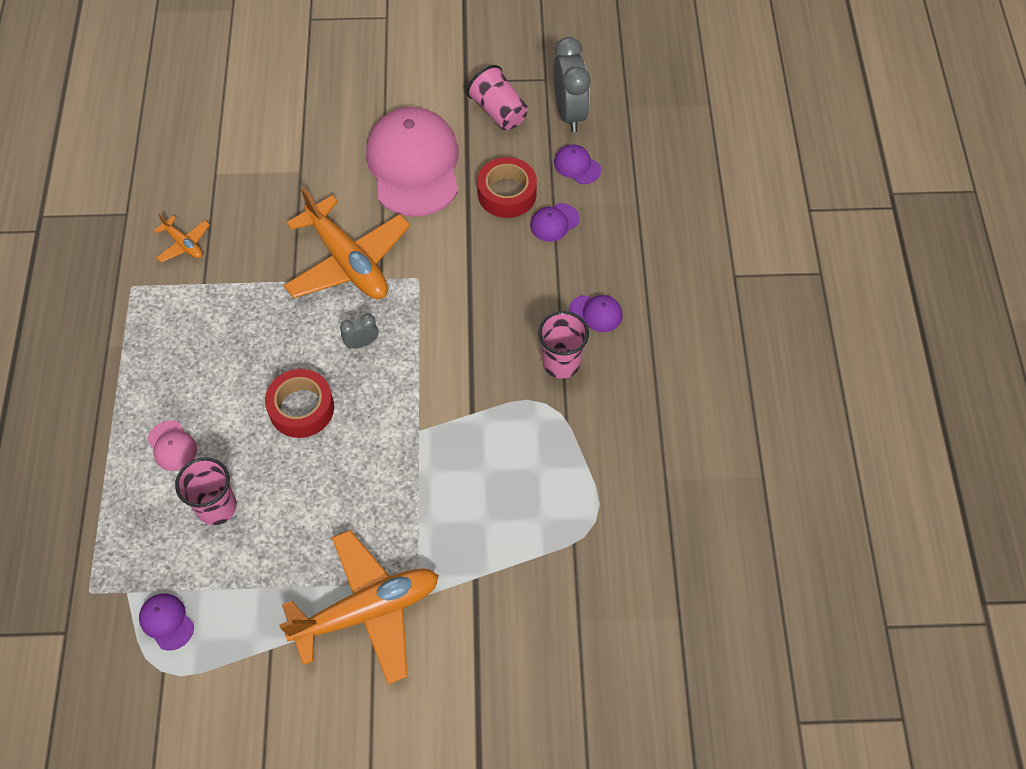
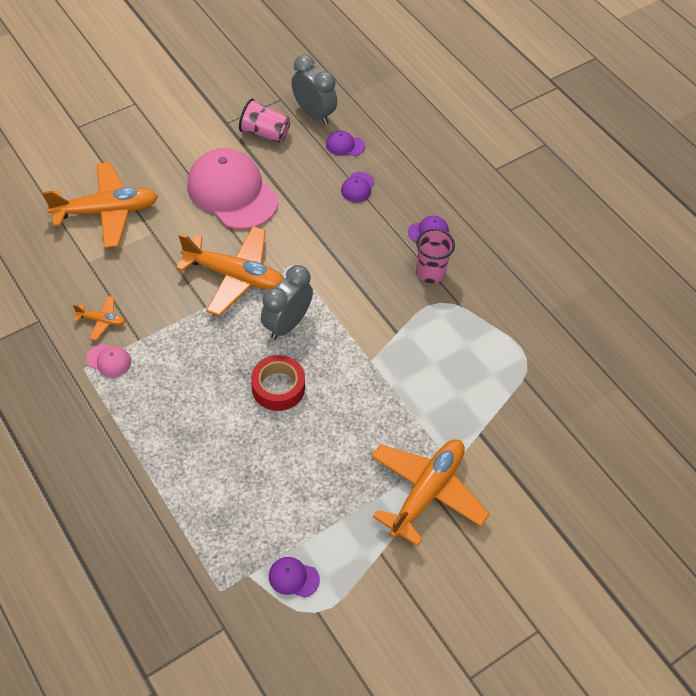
camera: 35 degrees left, 5 degrees down
(172, 446) = (203, 460): pink cap -> pink cap (109, 360)
(217, 507) = (269, 483): pink cup -> none
(272, 127) = (107, 211): none -> orange plane
(362, 343) = (287, 324): grey clock -> grey clock, size x2.03
(507, 193) = (311, 183): red tape -> none

